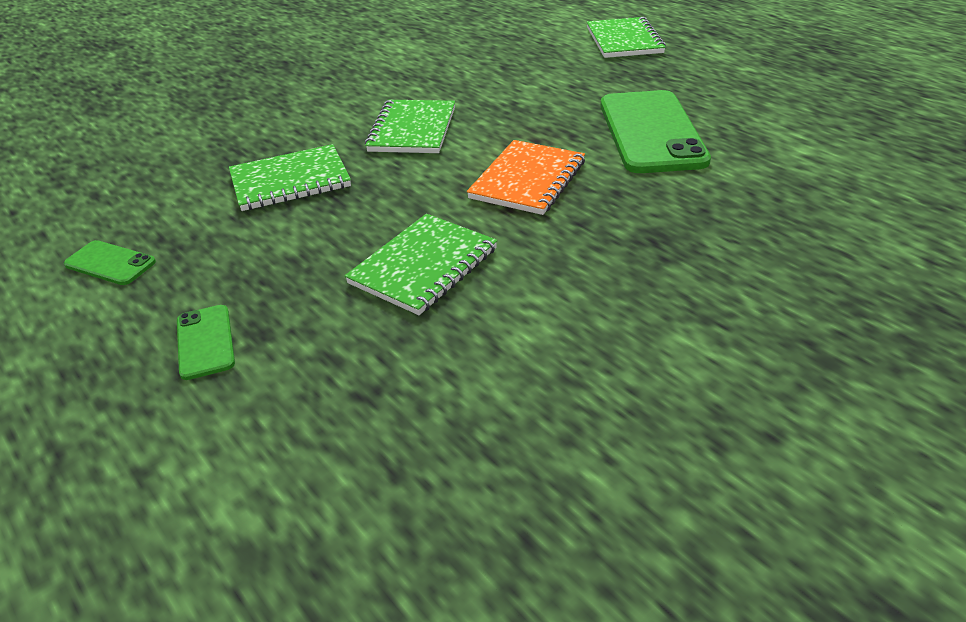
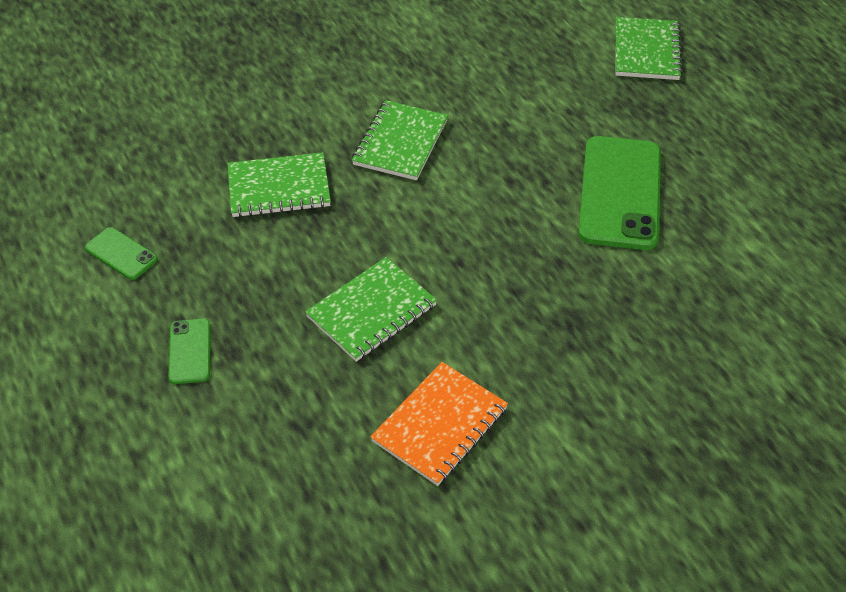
camera: 10 degrees right, 10 degrees up
(527, 180) = (486, 231): orange notebook -> orange notebook (440, 425)

